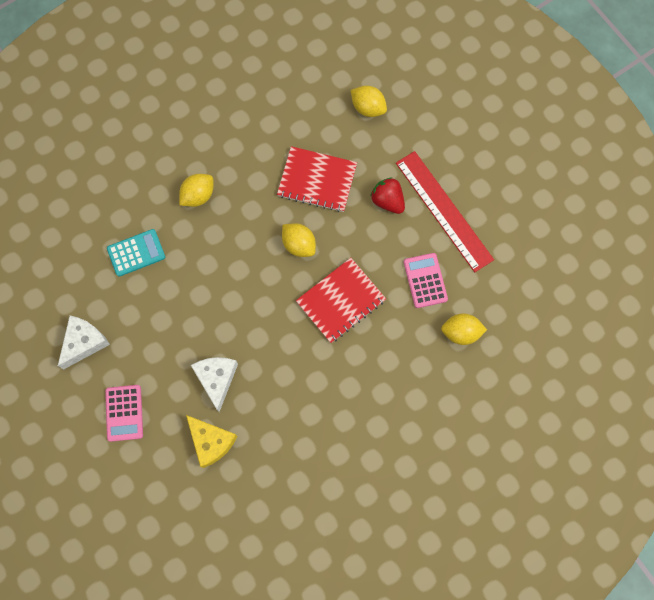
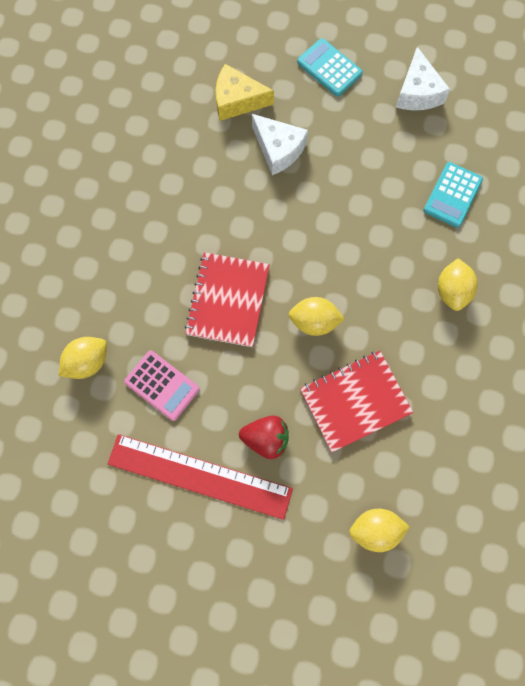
camera: 140 degrees right, 0 degrees up
(124, 413) = (329, 68): pink calculator -> turquoise calculator

